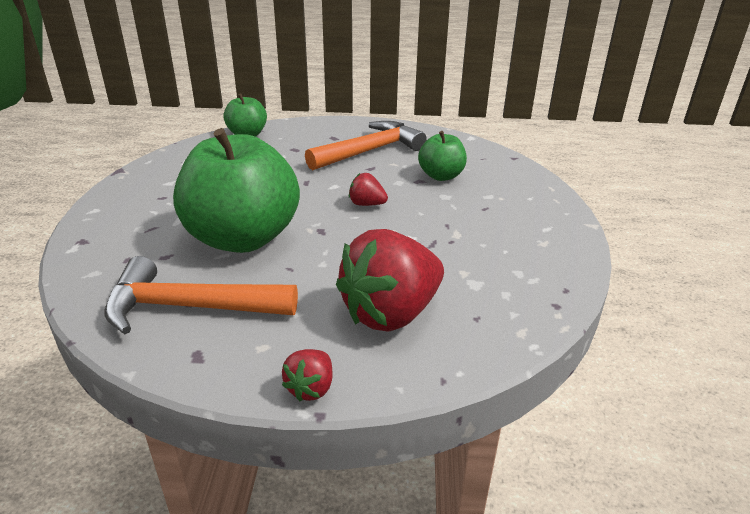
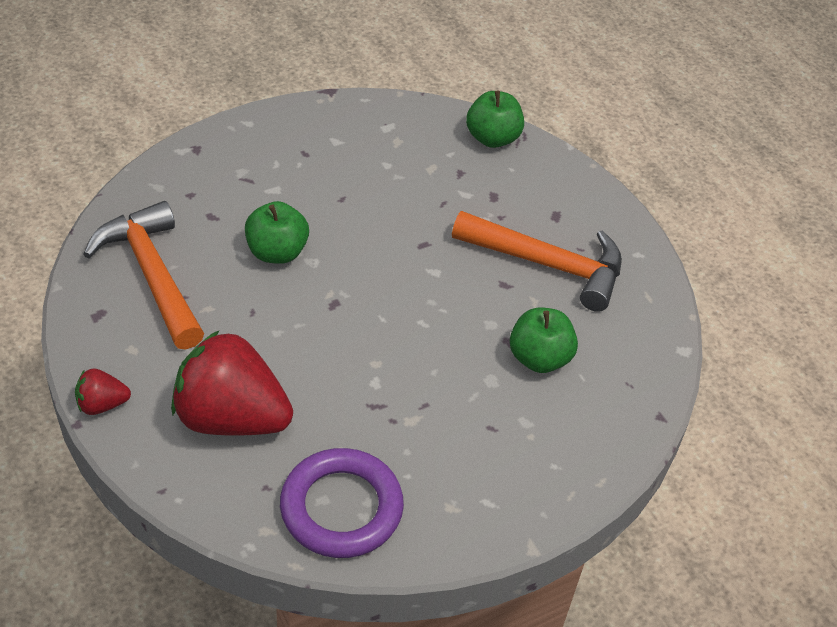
camera: 55 degrees right, 15 degrees up
(242, 238) = (277, 252): green apple -> green apple, size x0.49
(367, 204) = (415, 317): red strawberry -> none
(519, 287) = (341, 508): none -> purple ring

